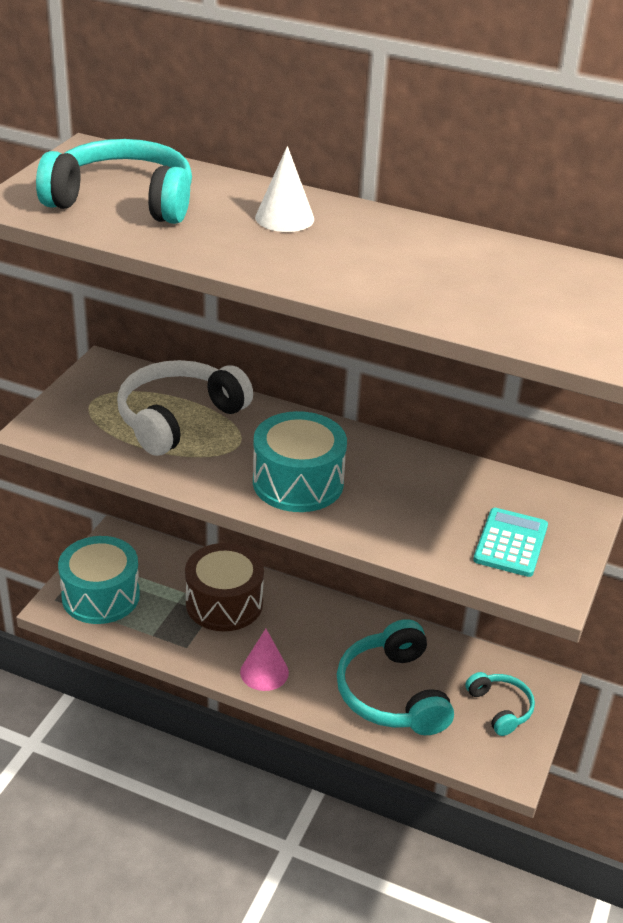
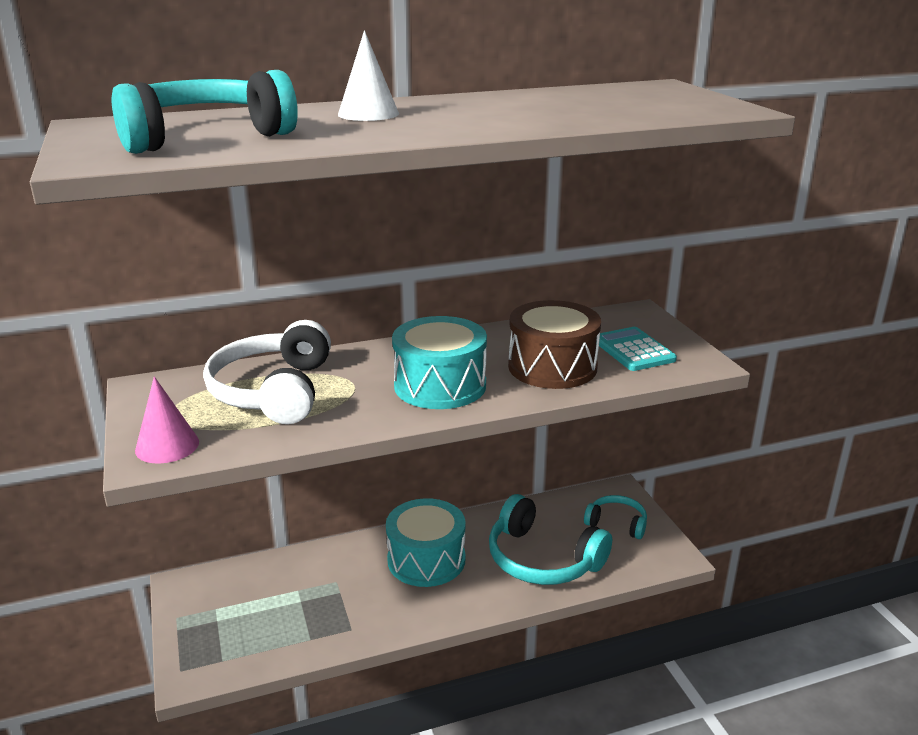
camera: 40 degrees left, 10 degrees down
(101, 596) = (224, 639): turquoise drum -> turquoise drum (426, 560)
(224, 603) = (342, 577): brown drum -> brown drum (552, 367)
(264, 672) = (436, 605): pink cone -> pink cone (167, 446)

